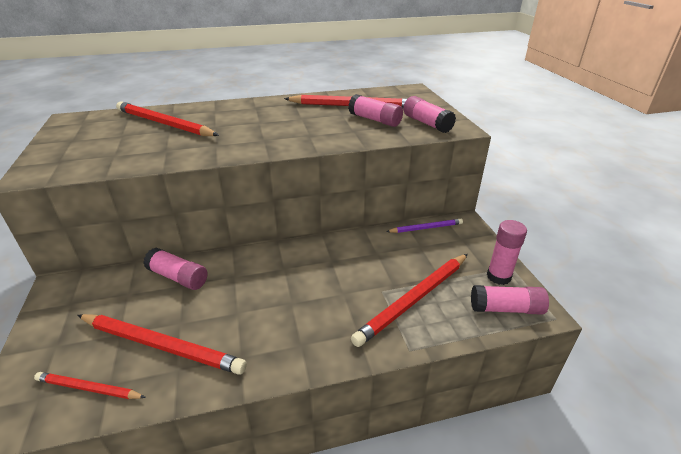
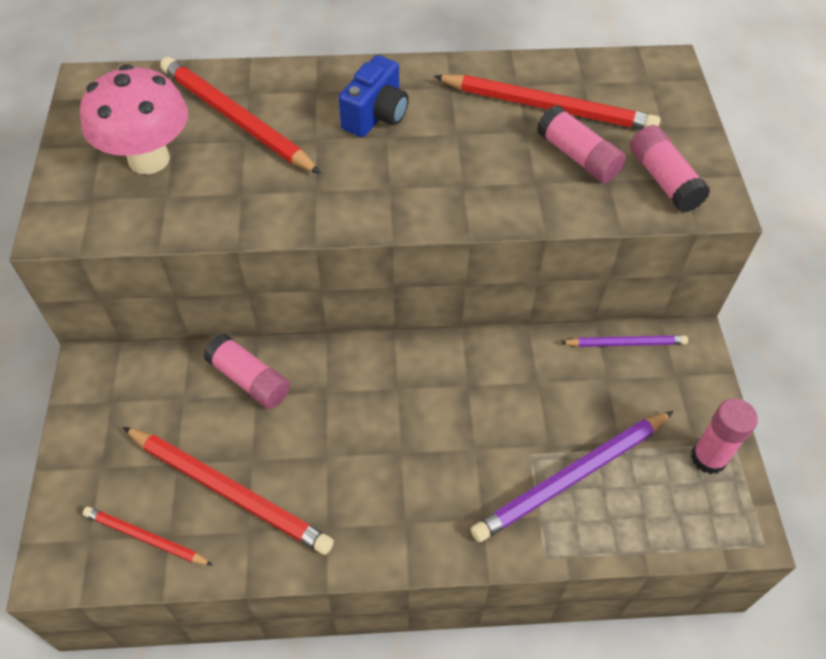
camera: 10 degrees right, 20 degrees up
(104, 142) = (149, 159): none -> pink mushroom
(252, 116) = (376, 116): none -> blue camera
(414, 299) = (572, 477): red pencil -> purple pencil
(506, 308) = (698, 516): pink glue stick -> none

